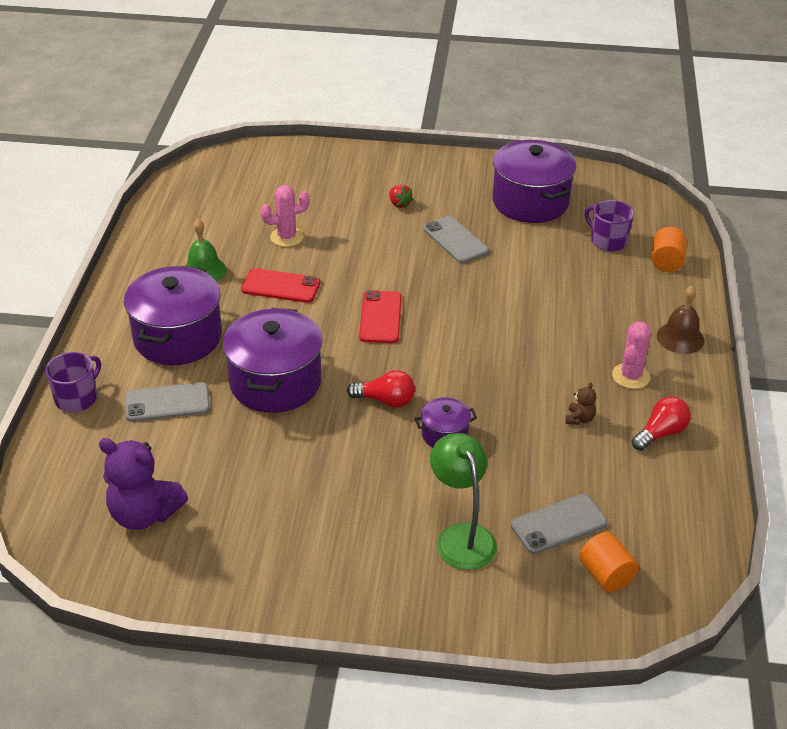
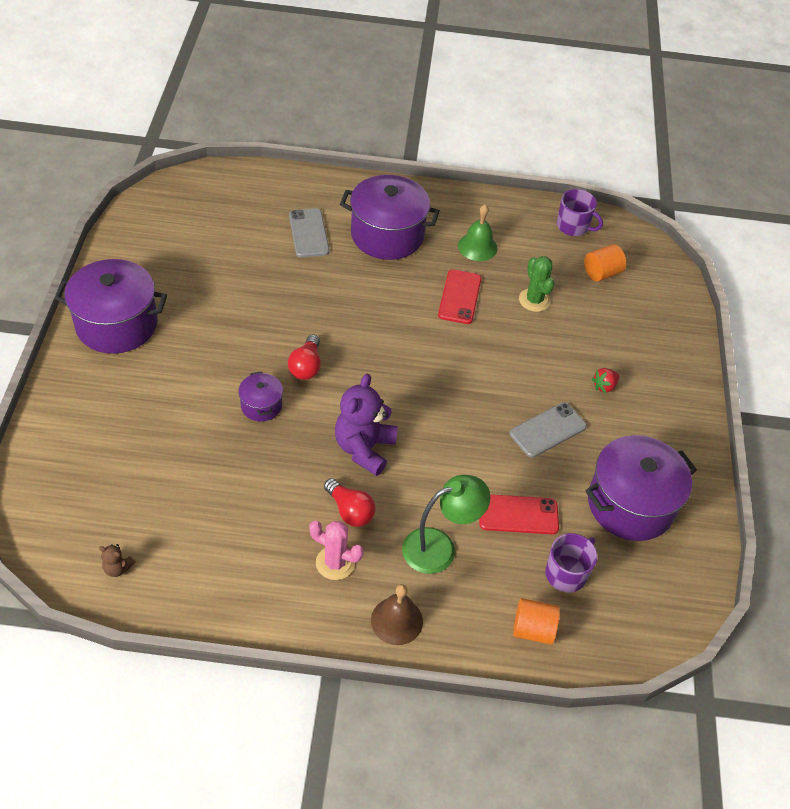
camera: 85 degrees right, 10 degrees up
(77, 398) = (316, 185): purple mug -> purple mug (573, 226)
(144, 514) = (192, 228): purple teddy bear -> purple teddy bear (364, 448)
(275, 382) = (331, 295): purple pot -> purple pot (116, 324)
(287, 237) = (534, 300): pink cactus -> green cactus
(380, 317) = (419, 366): red phone -> red phone (518, 514)
(461, 536) = (143, 410): green lamp -> green lamp (439, 547)
(558, 524) = (146, 478): grey phone -> none
(579, 419) = (275, 510): brown teddy bear -> brown teddy bear (117, 568)
(606, 575) = (84, 506): orange cylinder -> orange cylinder (601, 273)
(661, 433) = (251, 577): red light bulb -> red light bulb (350, 511)

